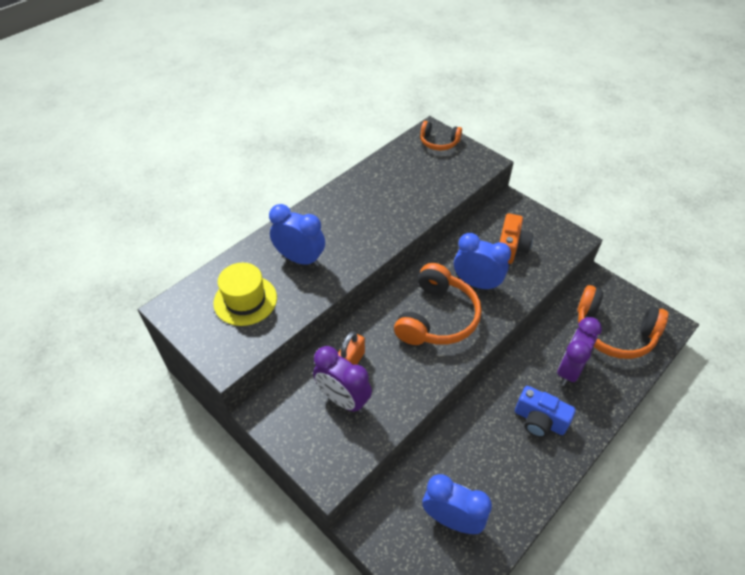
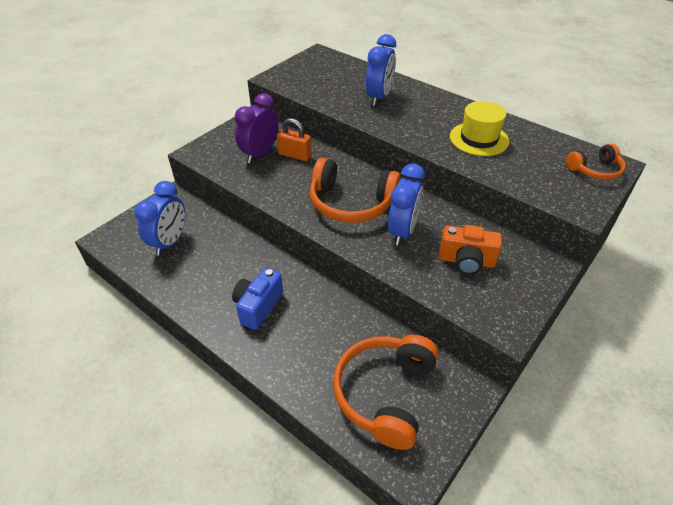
camera: 85 degrees right, 5 degrees down
(245, 300) = (330, 79): yellow hat -> yellow hat (479, 139)
(438, 142) = (595, 170): orange headphones -> orange headphones turned 120 degrees counterclockwise
(569, 370) = (322, 338): purple clock -> none

